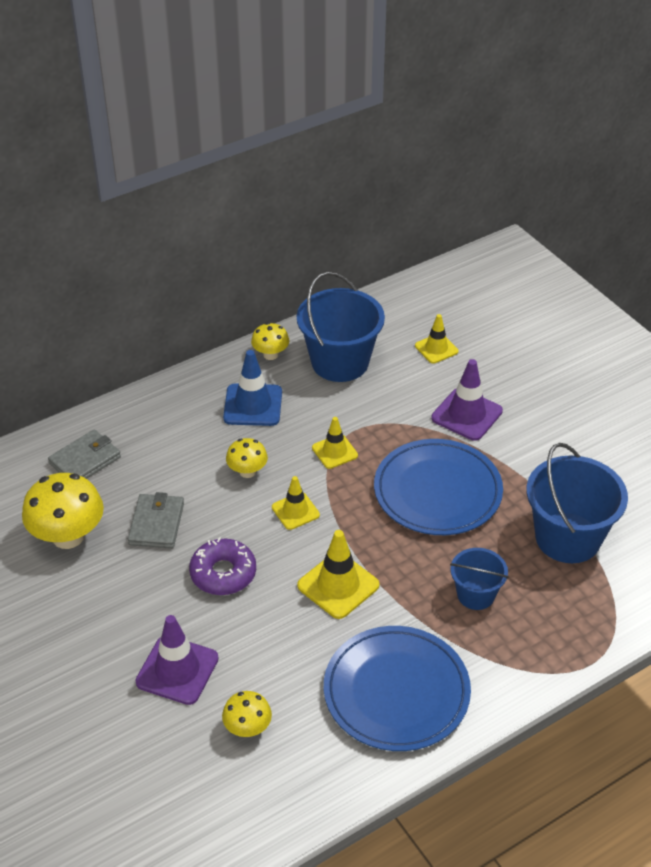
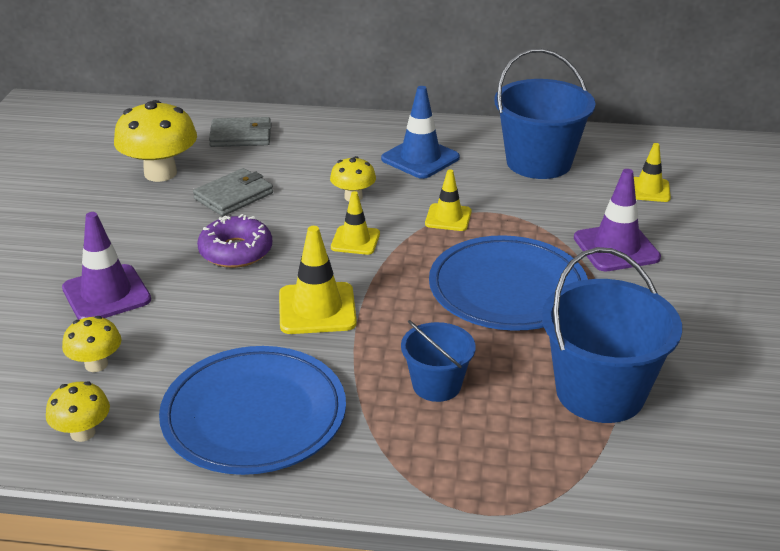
camera: 40 degrees right, 10 degrees down
(270, 355) = (482, 134): yellow mushroom -> yellow mushroom (83, 433)

